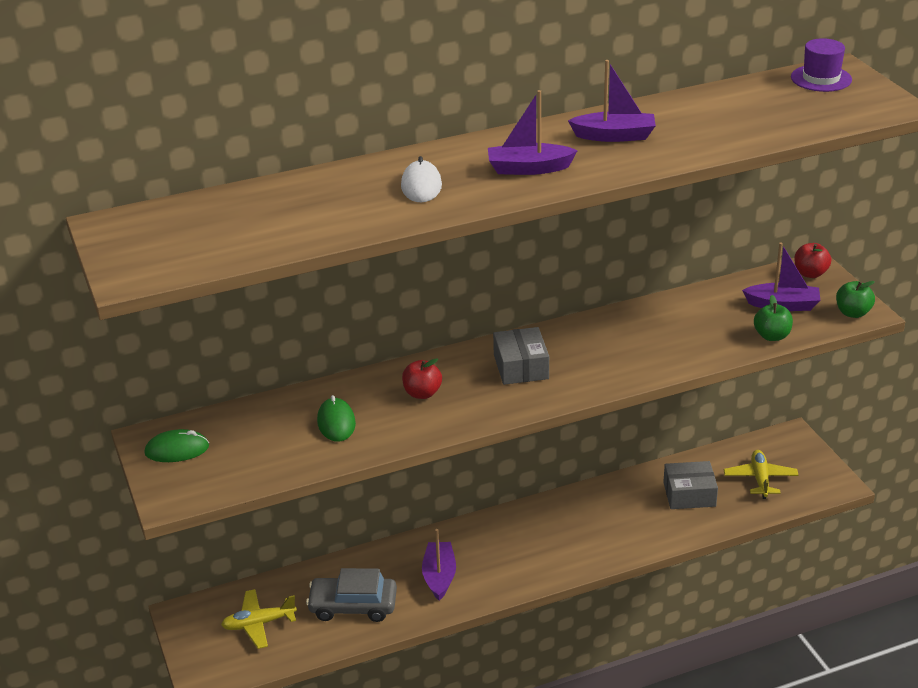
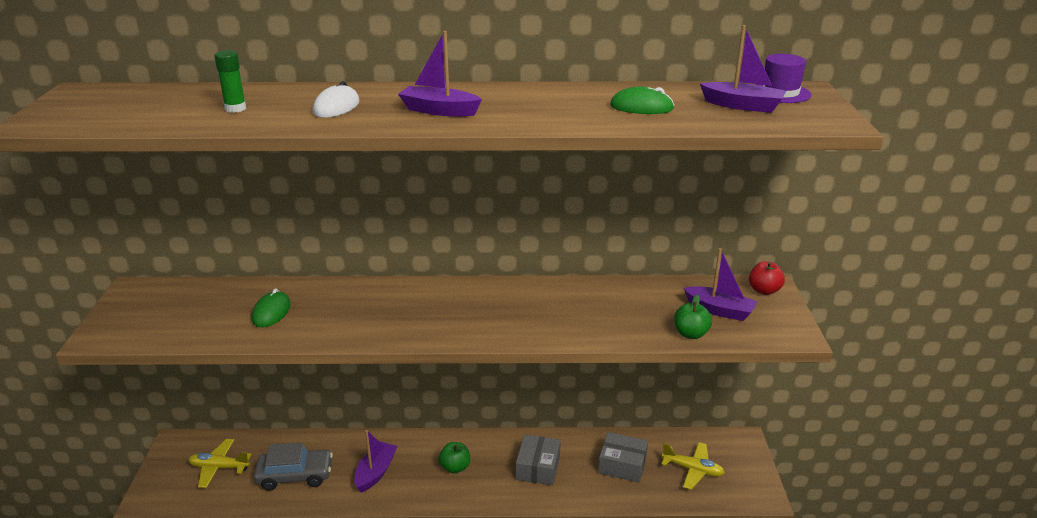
camera: 20 degrees right, 5 degrees down
(177, 450) = (142, 302): green mouse -> green mouse (641, 107)
(320, 211) = (235, 109): none -> green glue stick
(353, 606) = (295, 475): grey car -> grey car turned 150 degrees clockwise
(422, 393) = (356, 307): red apple -> none
(521, 367) = (452, 306): grey box -> grey box (538, 467)
(614, 136) = (541, 102): purple boat -> purple boat (742, 106)
(760, 479) = (693, 470): yellow plane -> yellow plane turned 90 degrees clockwise
(853, 313) = (783, 332): green apple -> green apple (455, 467)

